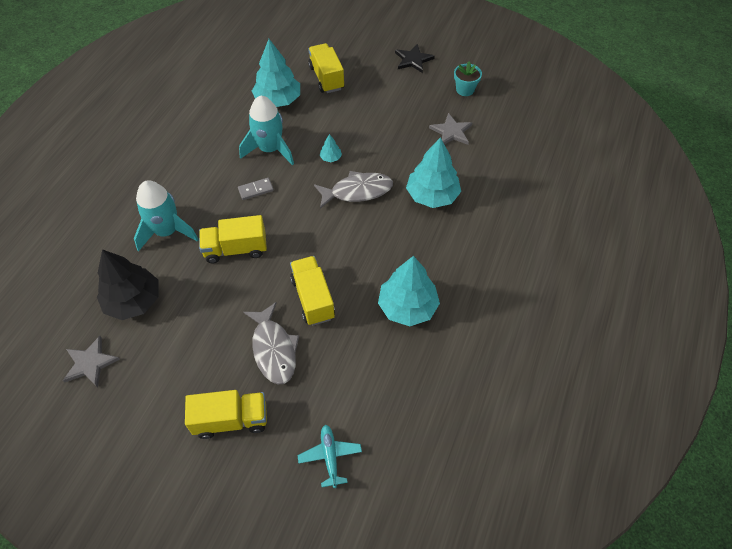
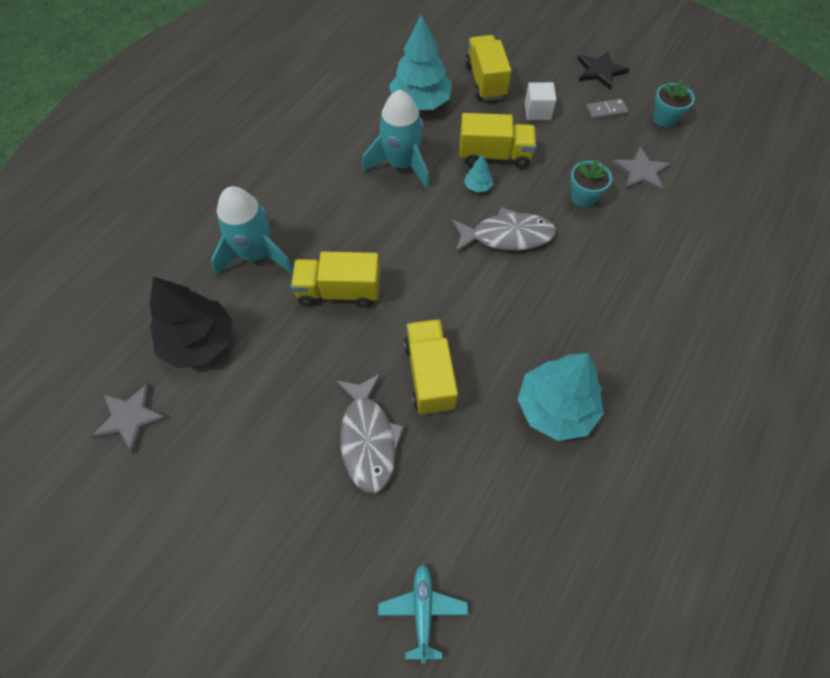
camera: 10 degrees right, 5 degrees up
(231, 420) = (297, 531): yellow truck -> yellow truck (494, 155)
(256, 190) = (376, 215): grey domino -> grey domino (606, 111)
(369, 96) = (537, 111): none -> white cube
(411, 155) = (583, 197): none -> turquoise flower pot
(432, 195) = (606, 256): turquoise tree -> none

